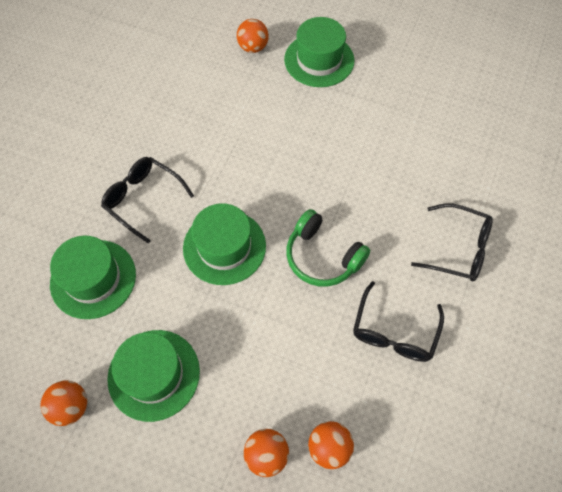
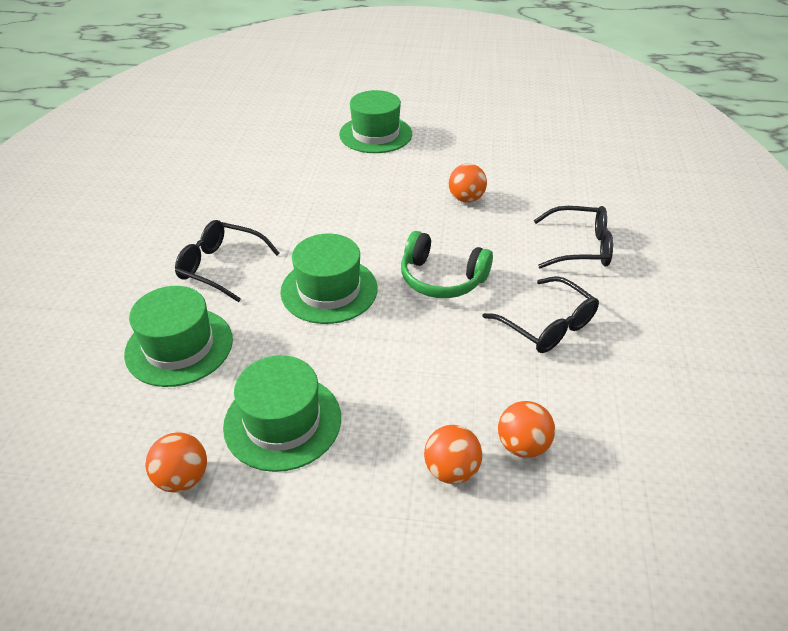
camera: 15 degrees left, 20 degrees down
(253, 47) = (304, 135): orange ball -> orange ball (466, 199)
(394, 331) = (547, 325): black glasses -> black glasses turned 45 degrees counterclockwise

